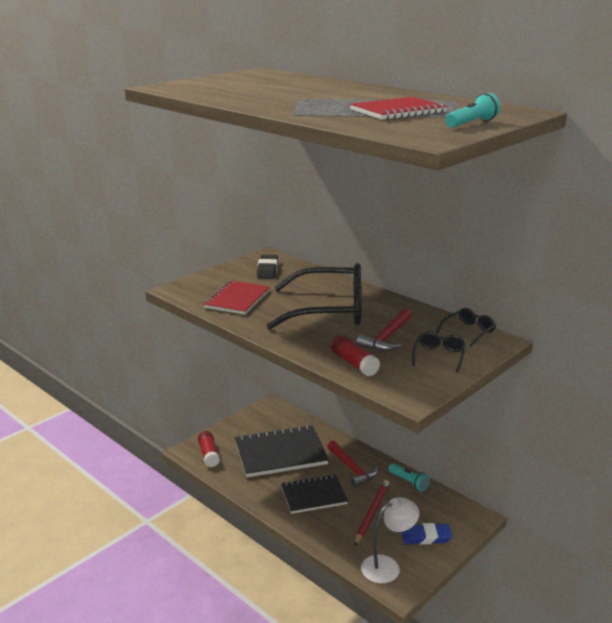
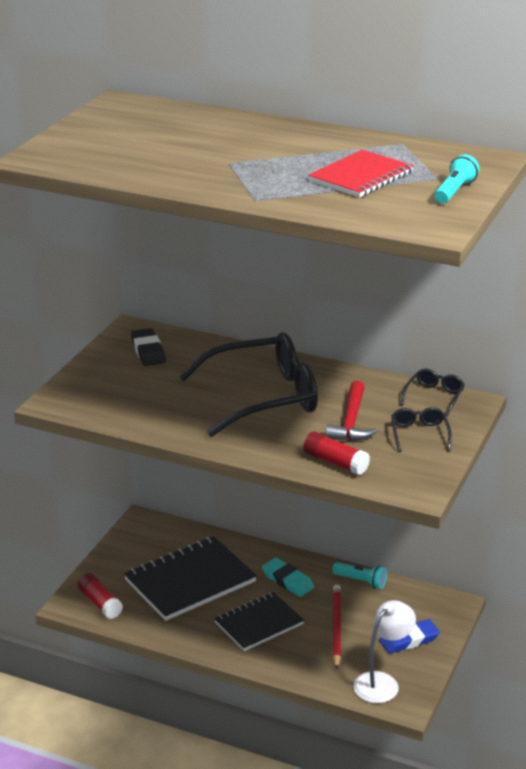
camera: 20 degrees left, 5 degrees up
(237, 299) = (143, 402): red notebook -> none
(352, 469) = (287, 580): red hammer -> turquoise eraser

